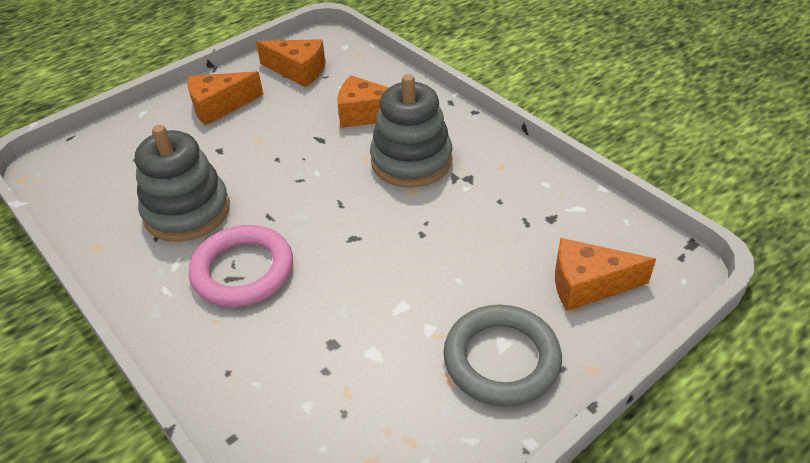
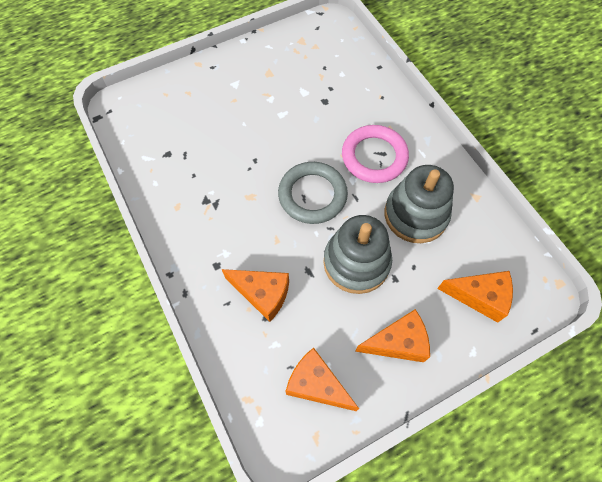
camera: 170 degrees left, 20 degrees up
(411, 161) = (241, 227): grey stacking toy -> grey stacking toy (356, 262)
(501, 359) = (239, 76): grey ring -> grey ring (312, 195)
(588, 284) = (172, 105): orange cheese -> orange cheese (479, 297)

